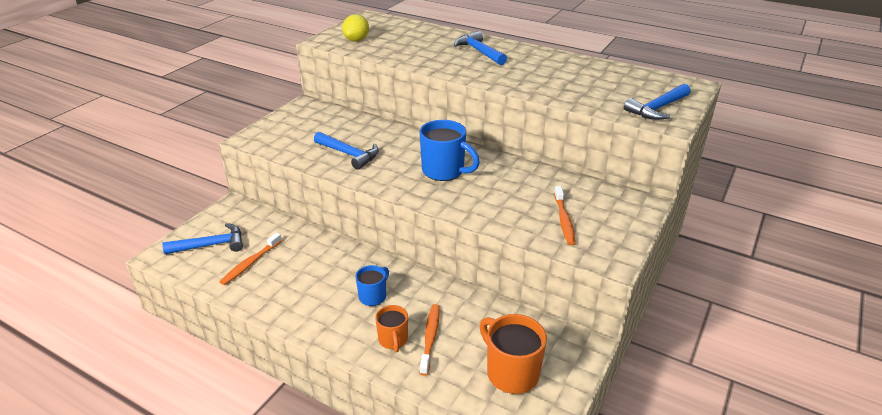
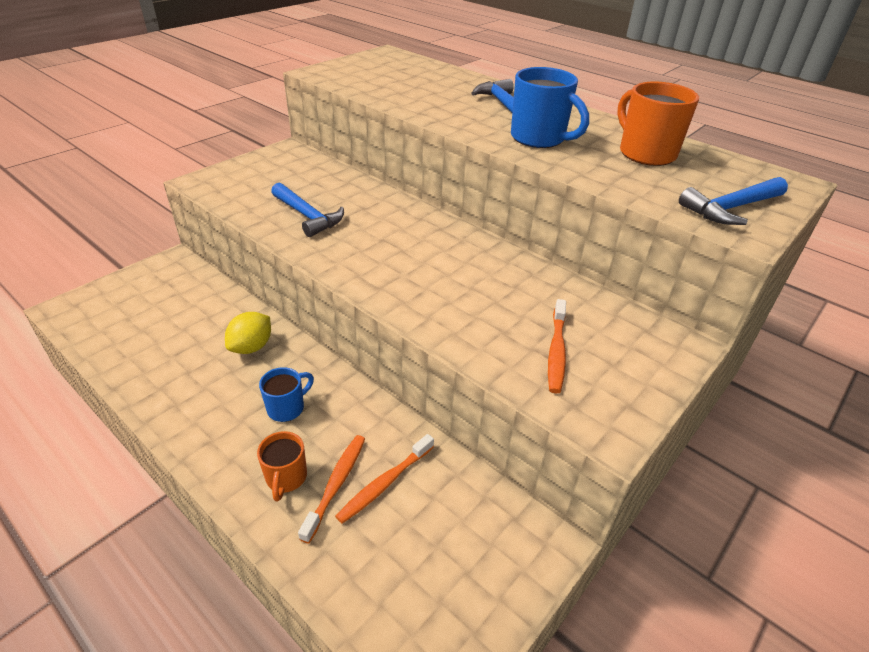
camera: 10 degrees right, 5 degrees up
(211, 245) = (128, 305): blue hammer -> none
(251, 263) = (161, 335): orange toothbrush -> orange toothbrush (385, 483)
(356, 40) = (357, 75): yellow lemon -> yellow lemon (252, 347)
(444, 171) = (418, 255): blue mug -> blue mug (539, 139)
(511, 372) = (428, 564): orange mug -> orange mug (645, 153)

